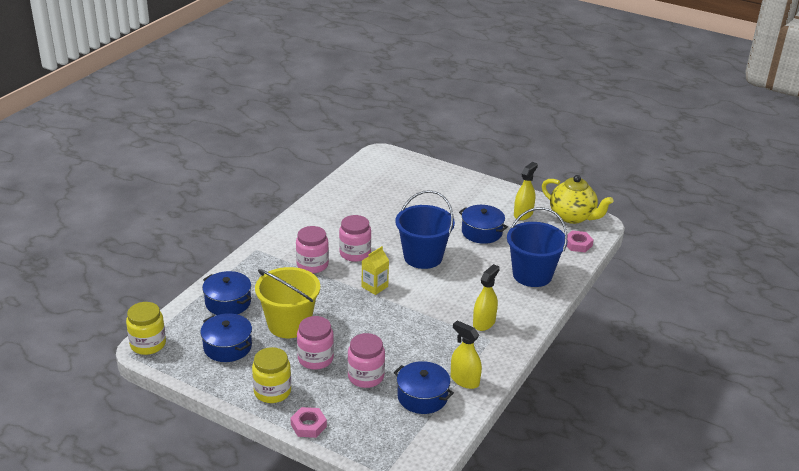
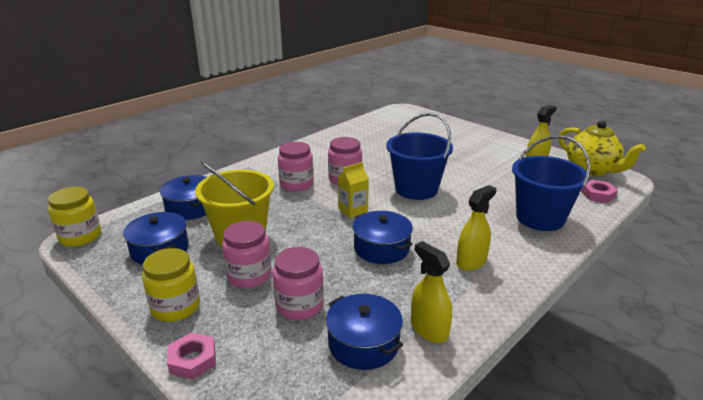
camera: 15 degrees right, 5 degrees down
(482, 232) = (487, 174): blue pot -> blue pot (381, 248)

